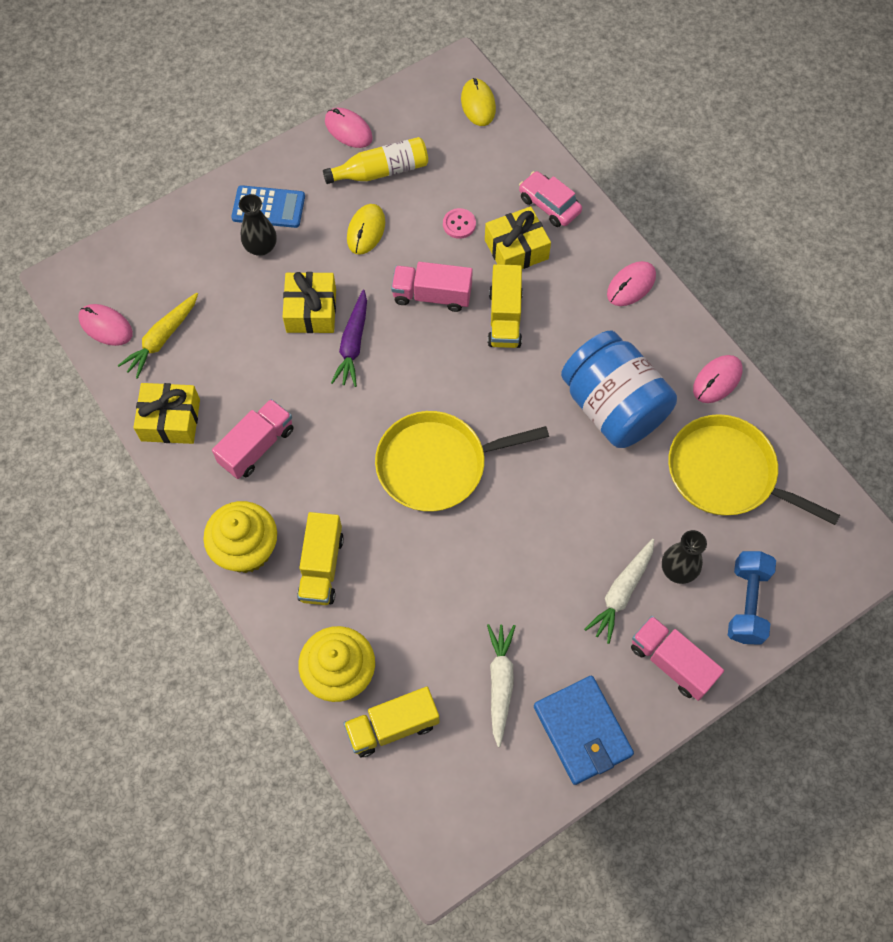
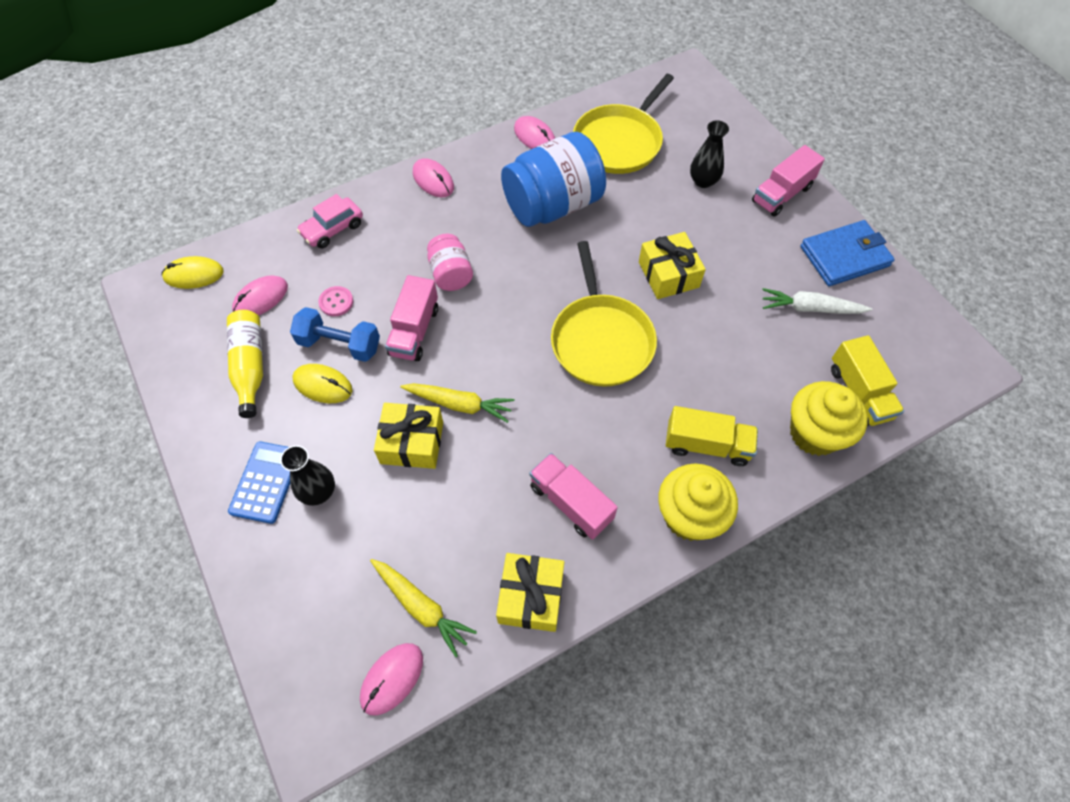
camera: 85 degrees left, 5 degrees down
(348, 130) = (185, 395): pink mouse -> pink mouse (261, 298)
(353, 344) = (459, 404): purple carrot -> yellow carrot
(505, 318) = (451, 274): yellow truck -> pink jar
(516, 249) = (376, 258): yellow gift -> yellow gift (668, 274)
(621, 593) = (724, 218): white carrot -> none
(747, 603) = (730, 144): blue dumbbell -> blue dumbbell (340, 344)

